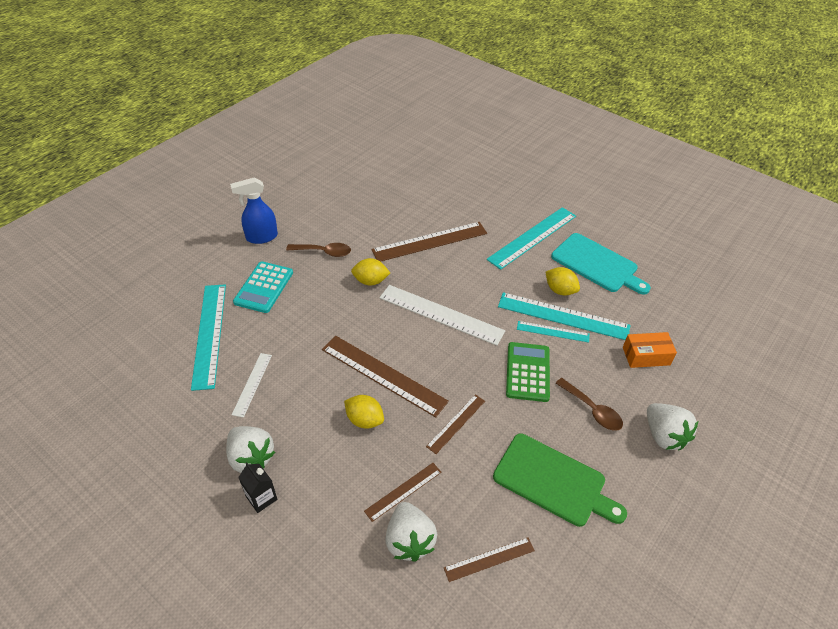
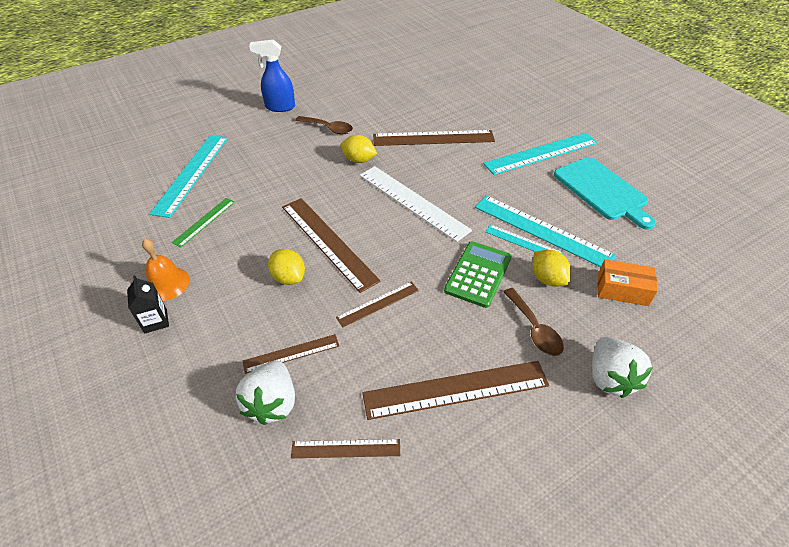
camera: 20 degrees right, 0 degrees up
(251, 458) = (167, 283): white strawberry -> orange bell
(252, 384) = (204, 221): white ruler -> green ruler
(264, 287) = (259, 146): turquoise calculator -> none
(553, 481) = (456, 389): green cutting board -> brown ruler
(560, 290) = (549, 206): yellow lemon -> yellow lemon (547, 279)

